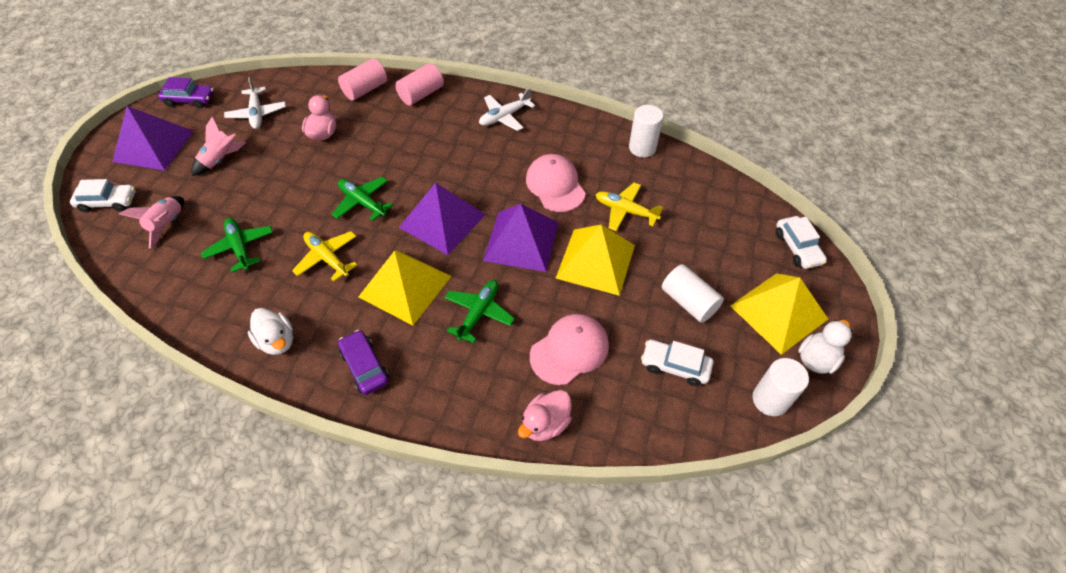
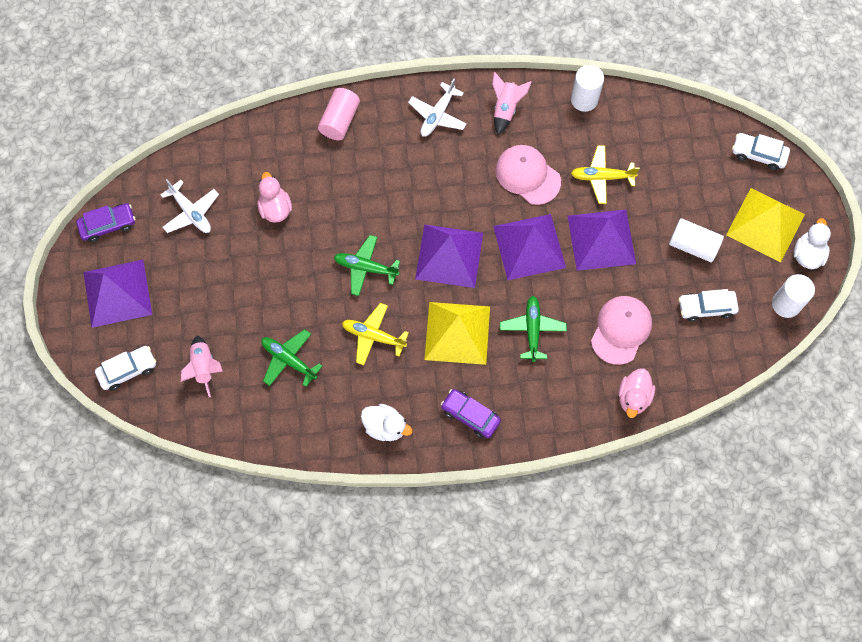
camera: 25 degrees left, 15 degrees up
(221, 160) = (198, 280): pink rocket -> pink rocket (505, 109)
(365, 89) = (279, 137): pink cylinder -> none
(596, 261) = (601, 239): yellow pyramid -> purple pyramid
(797, 248) = (758, 154): white car -> white car turned 150 degrees clockwise

